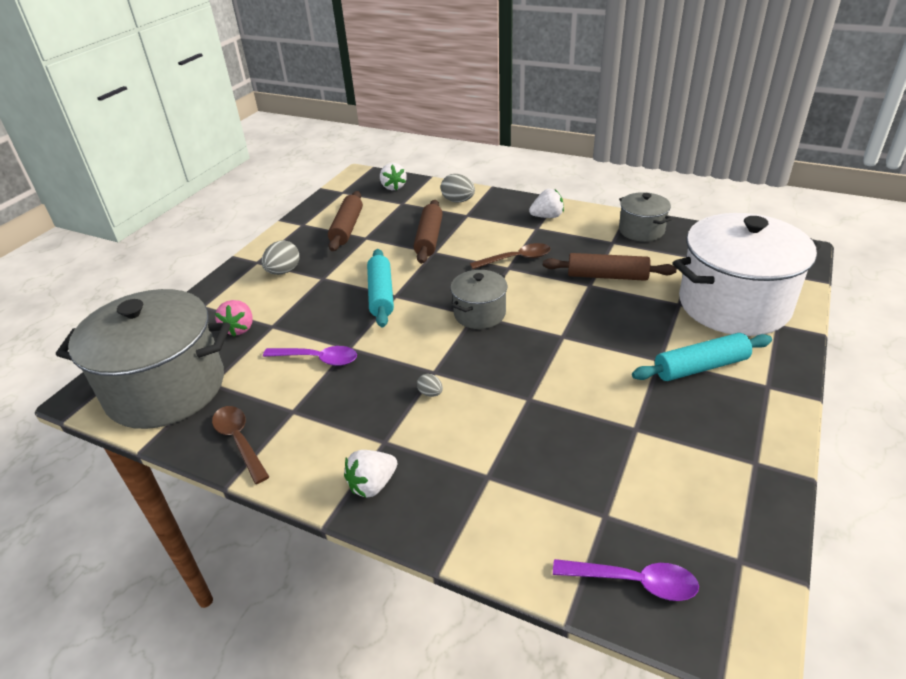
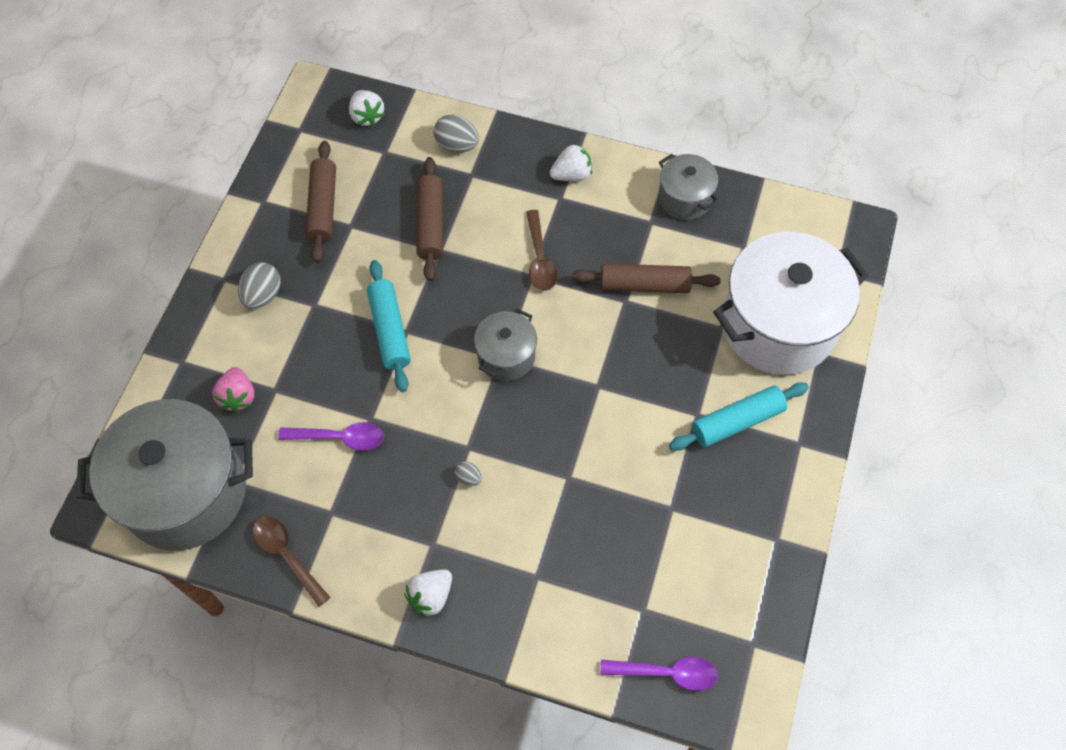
camera: 10 degrees left, 25 degrees up
(516, 259) = (540, 259): brown spoon -> brown spoon turned 105 degrees clockwise

